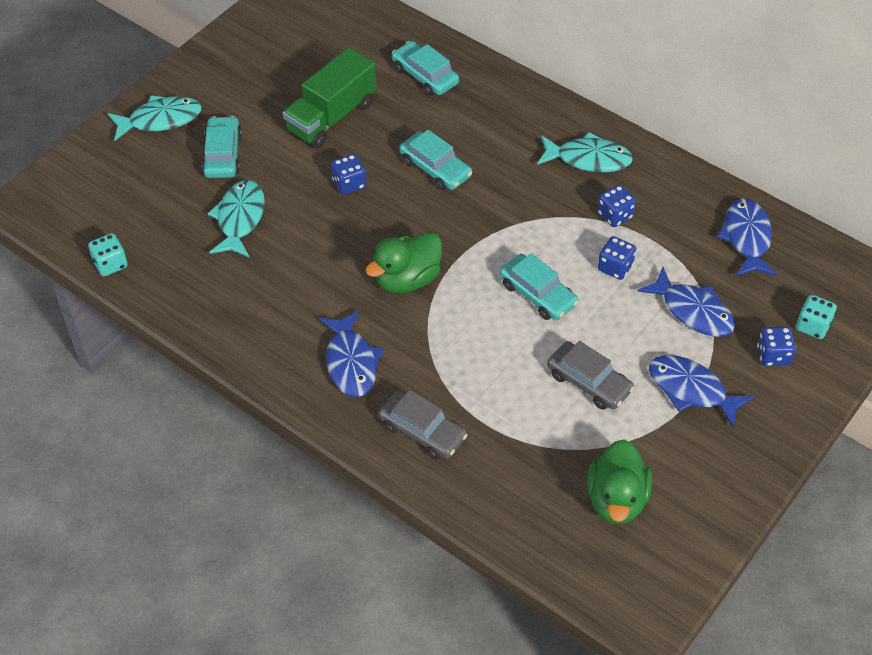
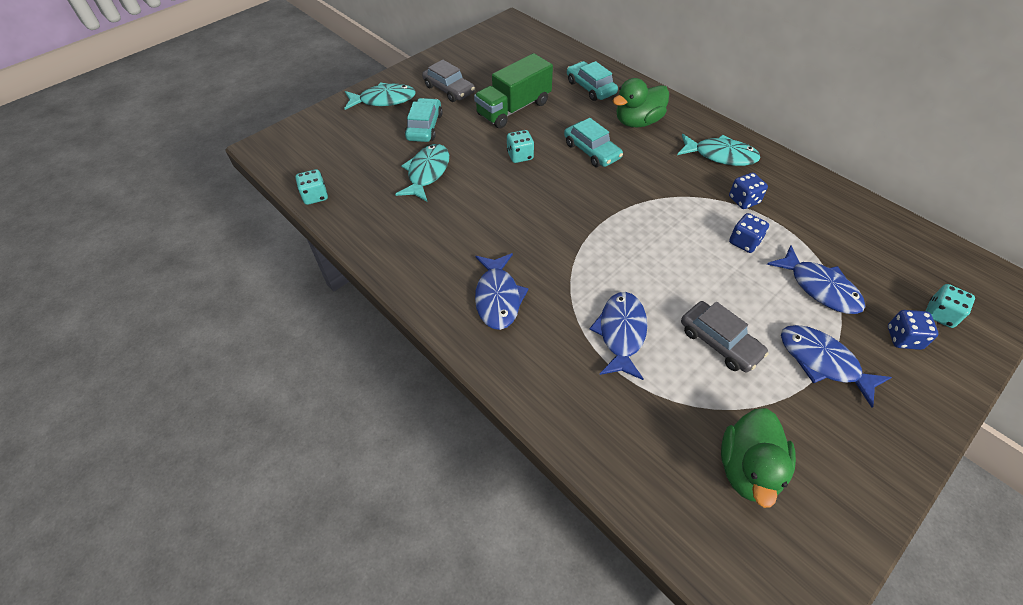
camera: 10 degrees right, 0 degrees up
(349, 184) = (520, 156): blue dice -> turquoise dice
(407, 279) = (558, 233): green duck -> green duck (638, 122)
(422, 431) = (555, 370): grey car -> grey car (449, 89)
(537, 294) = (673, 257): turquoise car -> none
(747, 238) = (866, 230): blue fish -> blue fish (621, 333)

